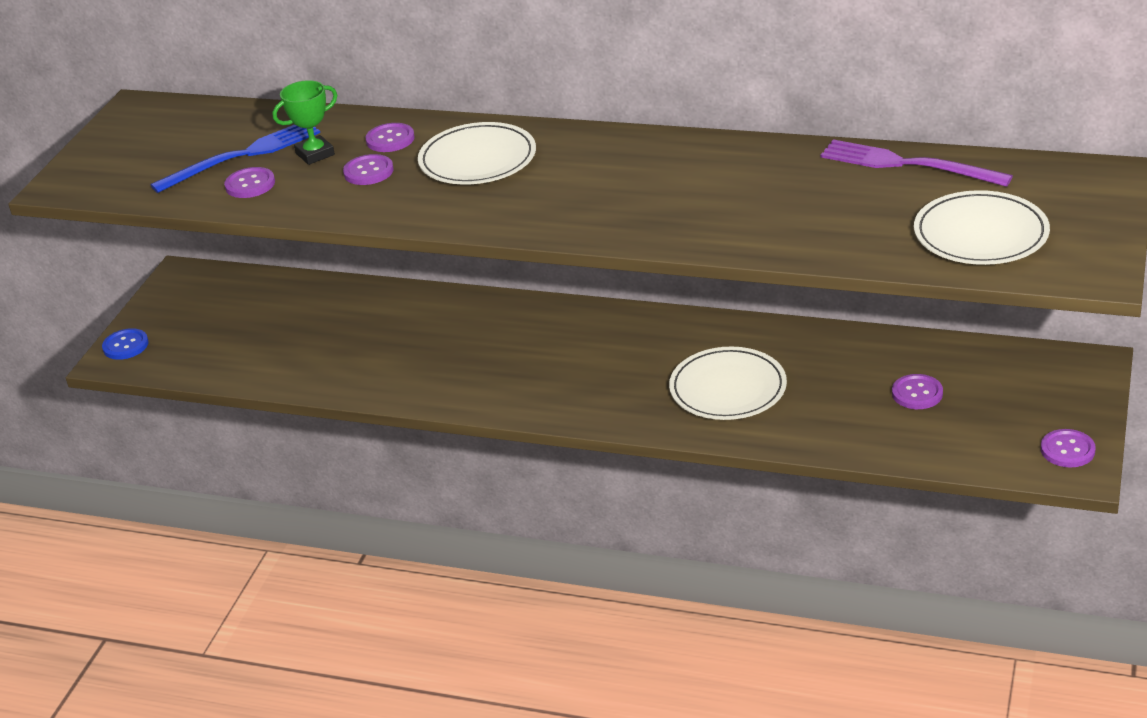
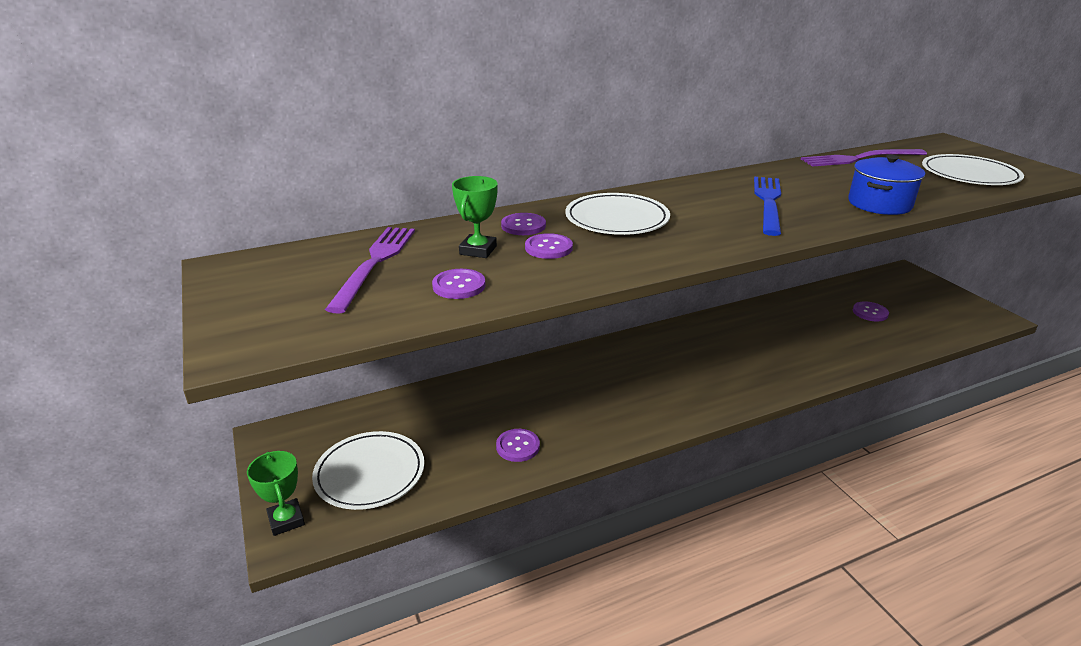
camera: 45 degrees left, 5 degrees down
(125, 345) = (286, 520): blue button -> green trophy
(228, 140) = (375, 264): none -> purple fork
(242, 156) = (410, 269): blue fork -> blue fork (768, 202)
(728, 389) = (784, 349): white plate -> white plate (370, 473)
(764, 233) = (879, 204): none -> blue pot
(1067, 450) = (975, 311): purple button -> purple button (518, 446)

